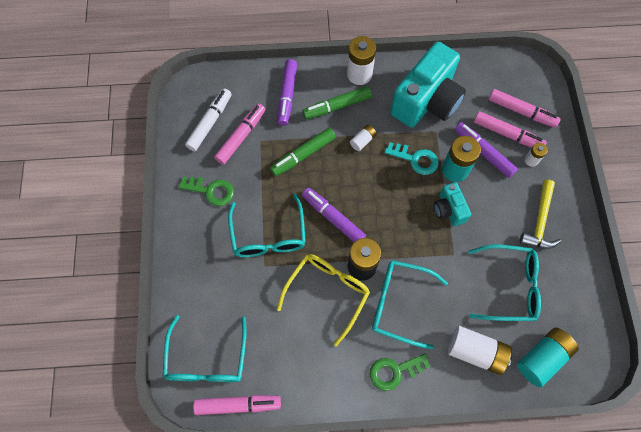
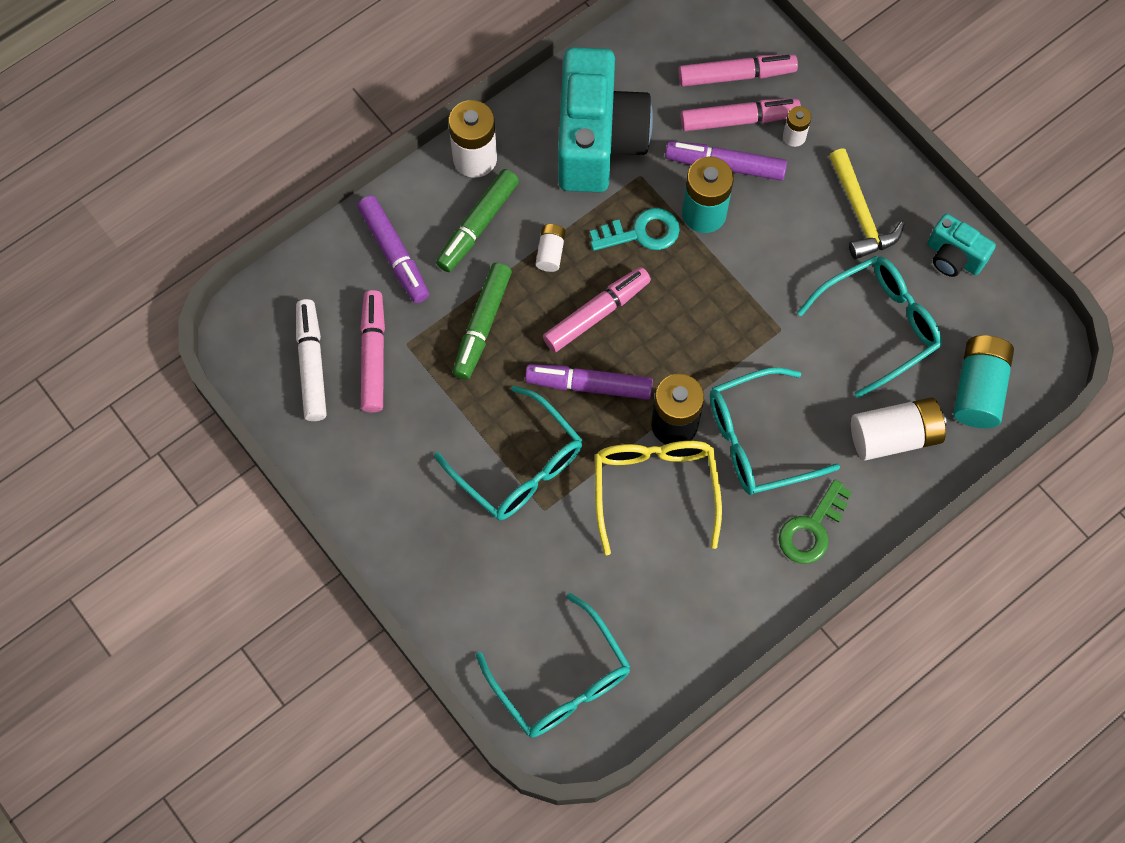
camera: 35 degrees left, 0 degrees up
(211, 191) = (391, 459): green key -> none
(238, 405) = (646, 707): pink marker -> pink marker (596, 313)
(449, 209) = (734, 274): turquoise camera -> turquoise camera (953, 257)

